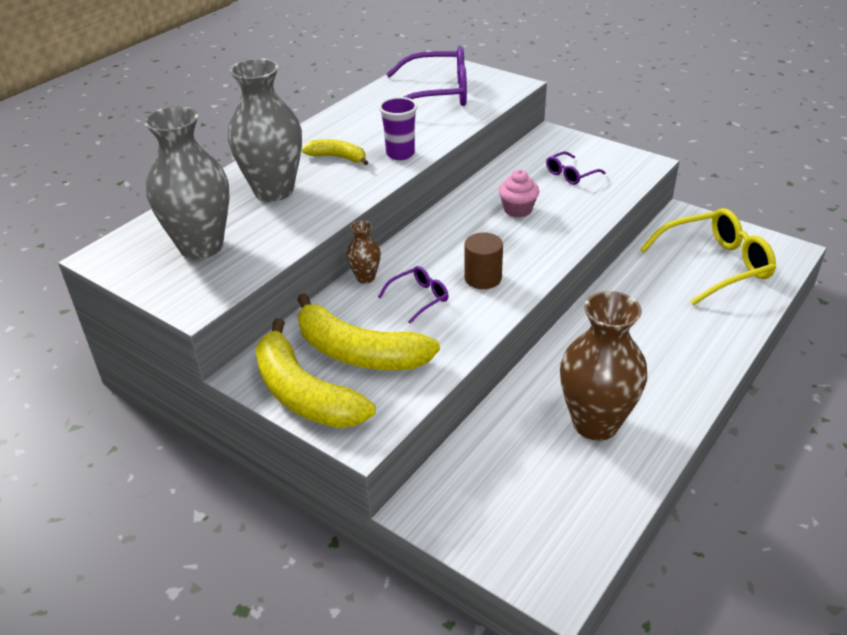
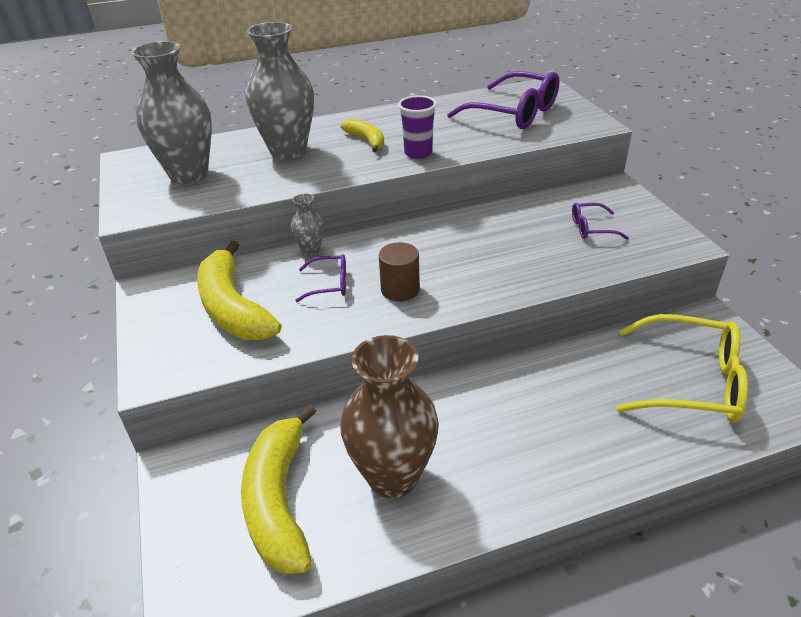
camera: 35 degrees right, 0 degrees up
(304, 394) = (159, 321): yellow banana -> yellow banana (279, 500)
(365, 277) = (310, 250): brown vase -> grey vase
(517, 210) = (502, 242): pink cupcake -> none

